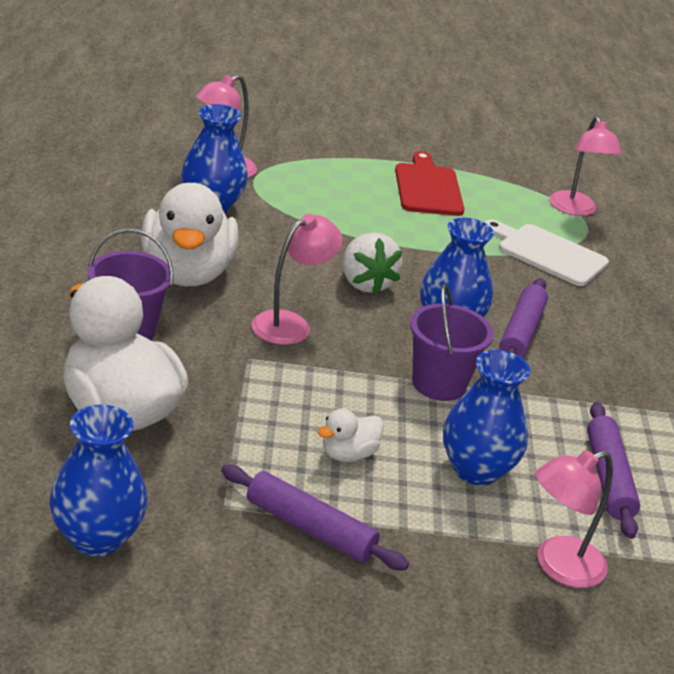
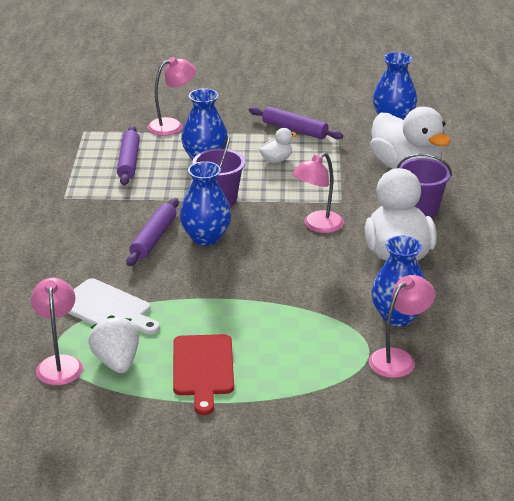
camera: 175 degrees left, 0 degrees up
(365, 283) = (265, 262): white strawberry -> white strawberry (117, 362)

